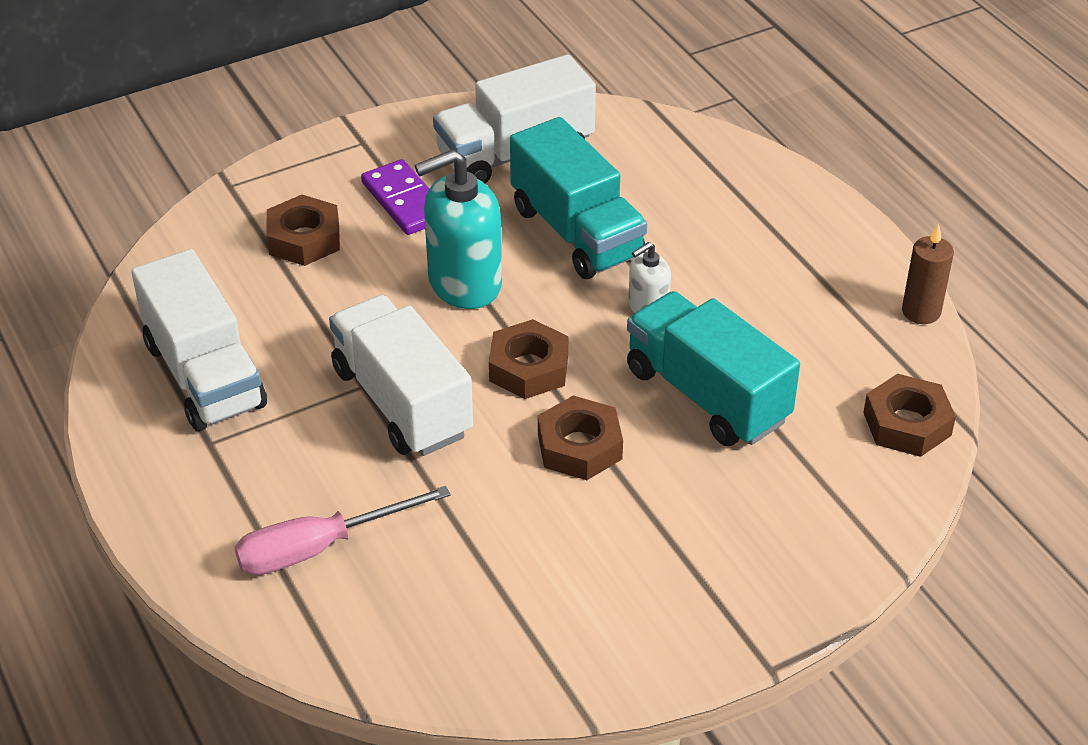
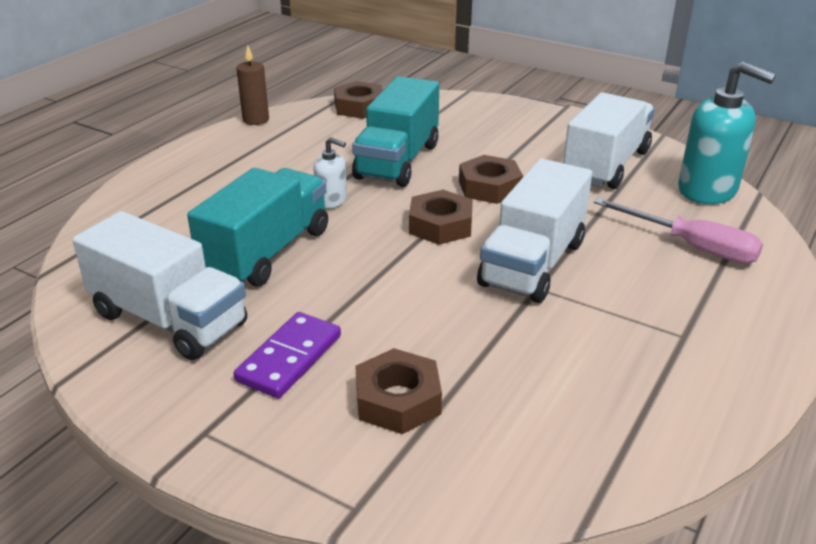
camera: 120 degrees left, 10 degrees down
(204, 375) = (626, 375): white truck -> white truck (606, 165)
(464, 283) = (376, 283): turquoise soap dispenser -> turquoise soap dispenser (707, 190)

